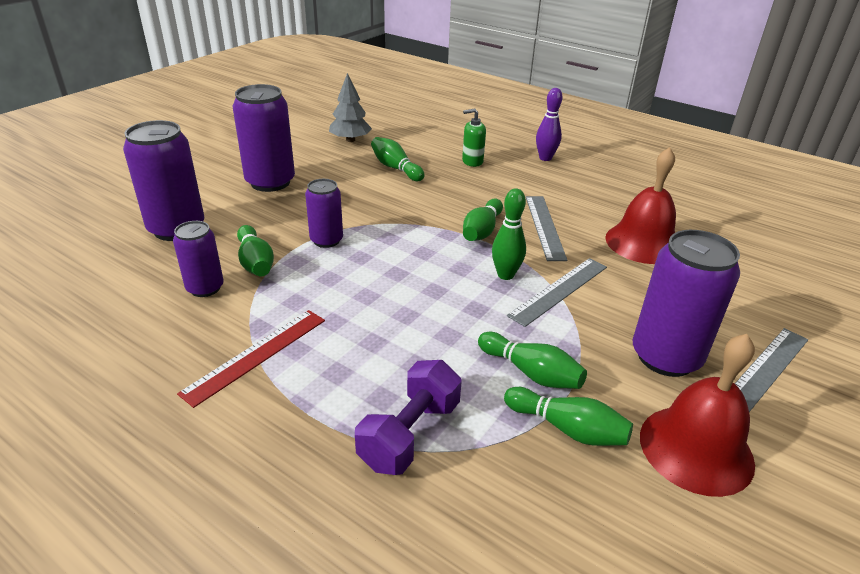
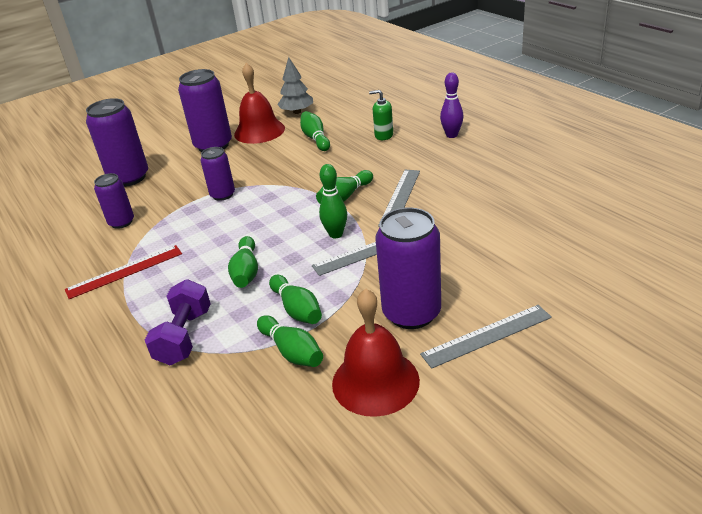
camera: 25 degrees right, 0 degrees up
(255, 262) = (164, 207): green bowling pin -> green bowling pin (246, 271)
(409, 434) = (184, 336): purple dumbbell -> purple dumbbell turned 45 degrees counterclockwise
(643, 243) = (475, 218): red bell -> red bell (259, 131)

